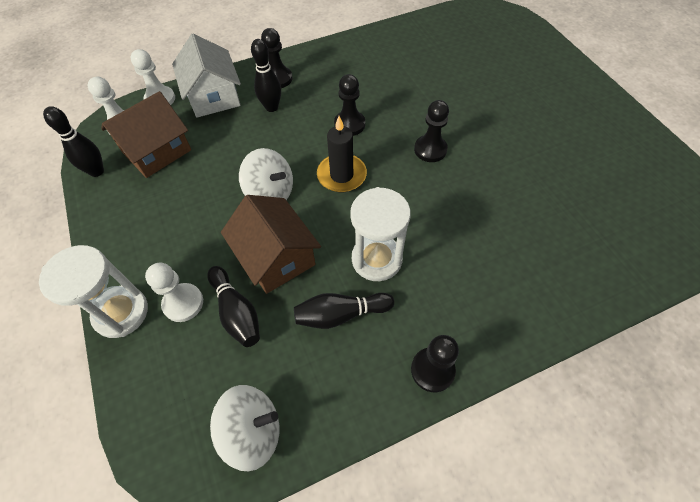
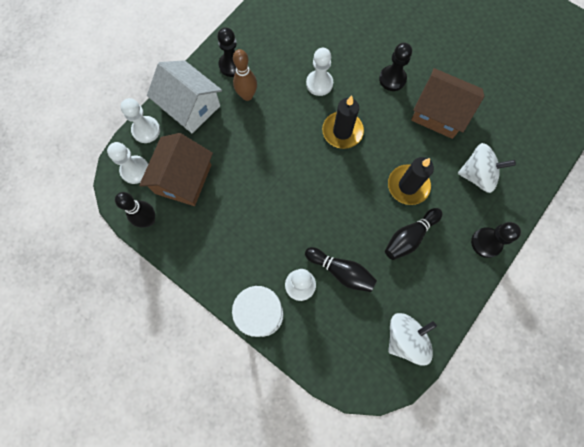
camera: 30 degrees left, 15 degrees up
(270, 193) = (300, 171): white spinning top -> white spinning top (477, 175)
(271, 107) = (247, 95): black bowling pin -> brown bowling pin
(276, 257) = (339, 219): brown house -> brown house (439, 113)
(349, 124) = (319, 83): black pawn -> white pawn
(376, 259) = (408, 186): white hourglass -> black candle

